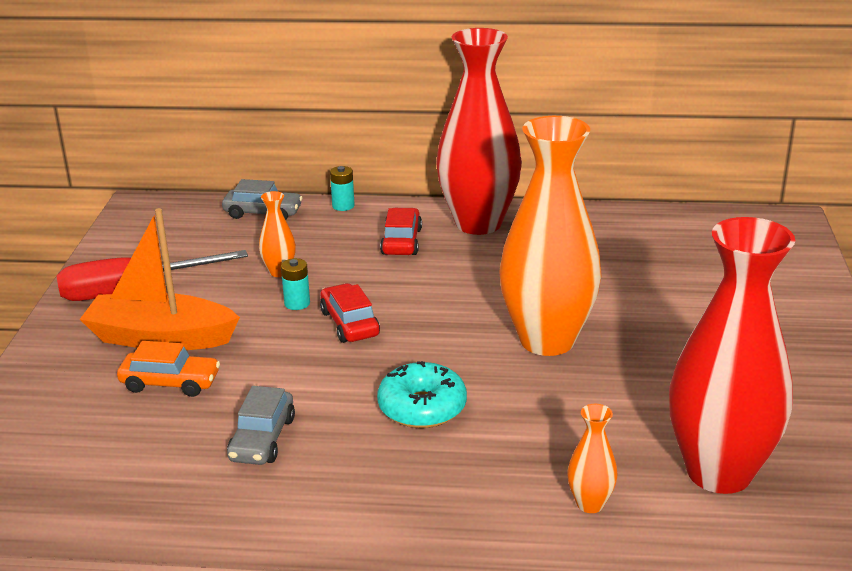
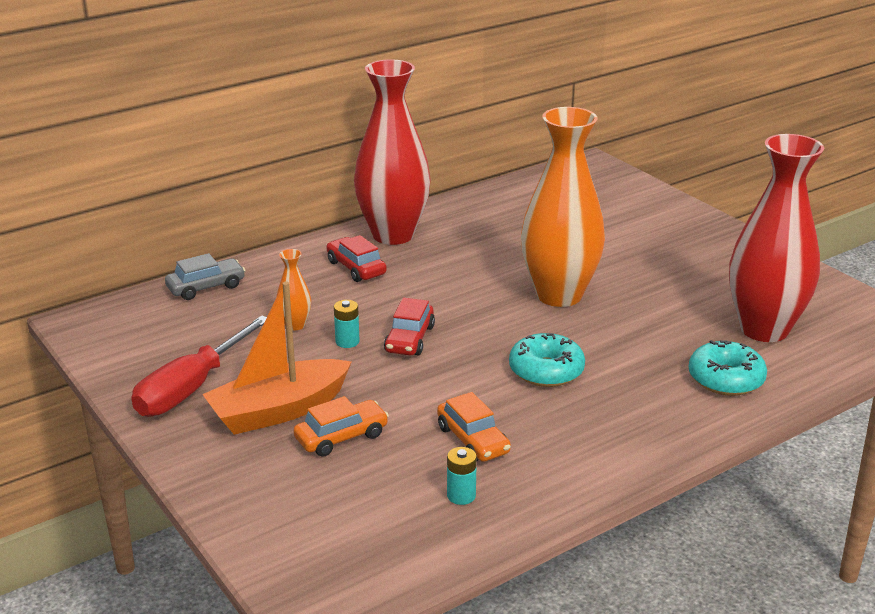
camera: 40 degrees left, 0 degrees up
(262, 439) = (473, 440): grey car -> orange car
(343, 206) = (266, 258): turquoise battery -> turquoise battery (461, 495)
(349, 323) = (410, 339): red car -> red car turned 105 degrees counterclockwise
(590, 504) = (726, 379): orange vase -> turquoise donut

